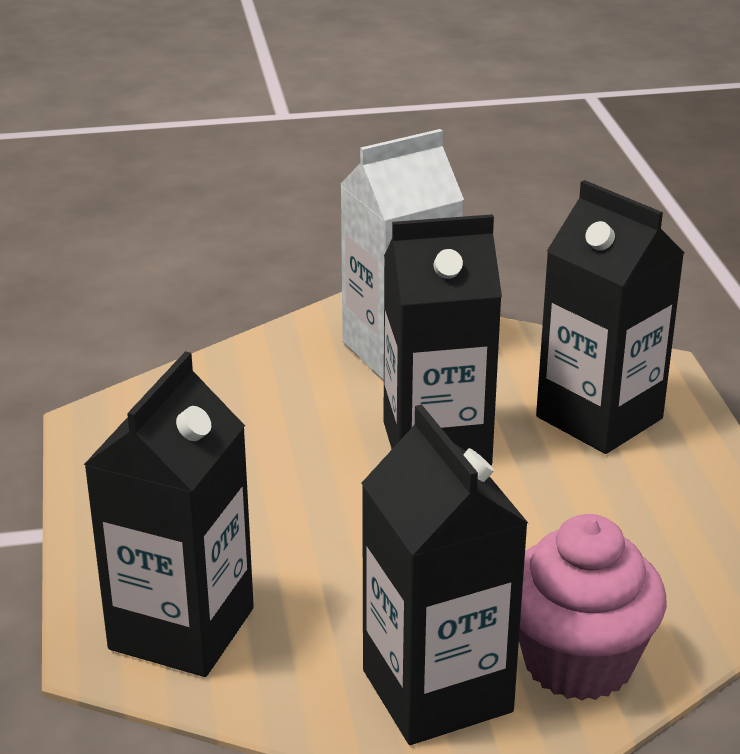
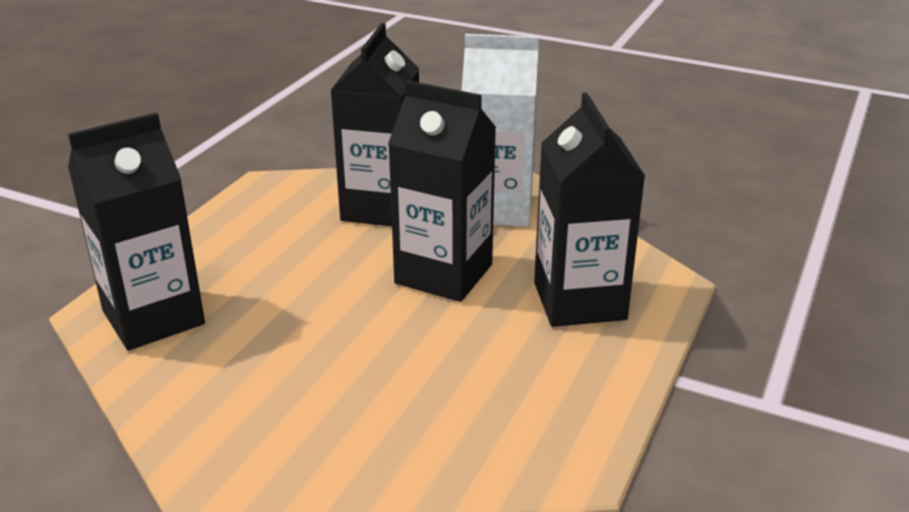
camera: 35 degrees right, 0 degrees up
(437, 691) = (238, 425): black carton -> black carton (381, 208)
(578, 662) = (348, 453): pink cupcake -> none

